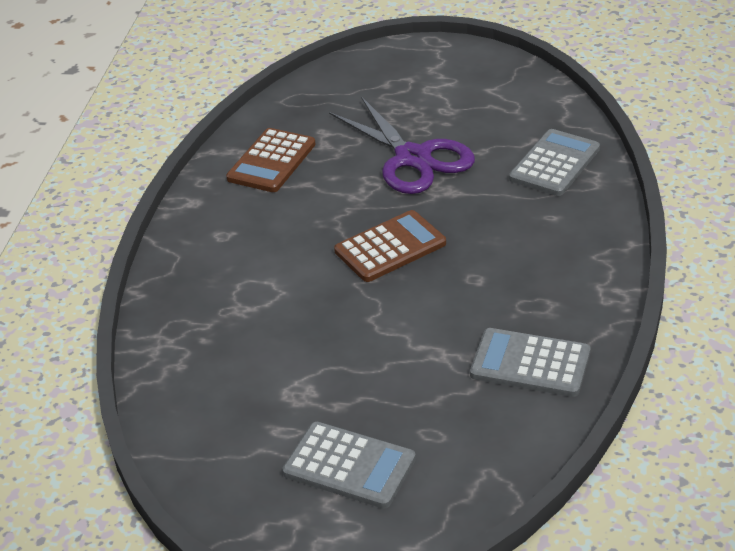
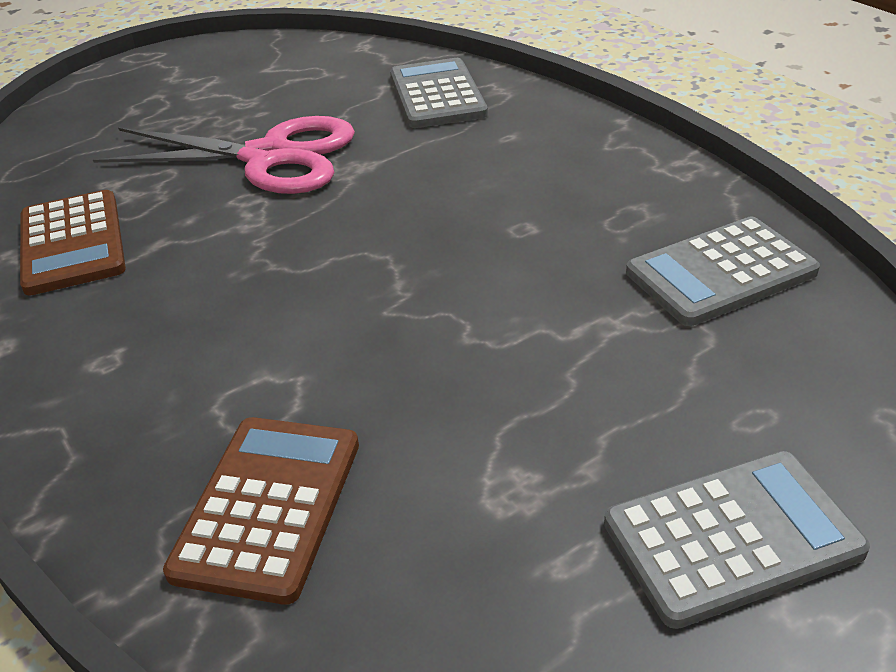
camera: 45 degrees left, 0 degrees up
(390, 247) = (373, 251): brown calculator -> brown calculator (268, 506)
(413, 158) = (268, 157): purple scissors -> pink scissors

